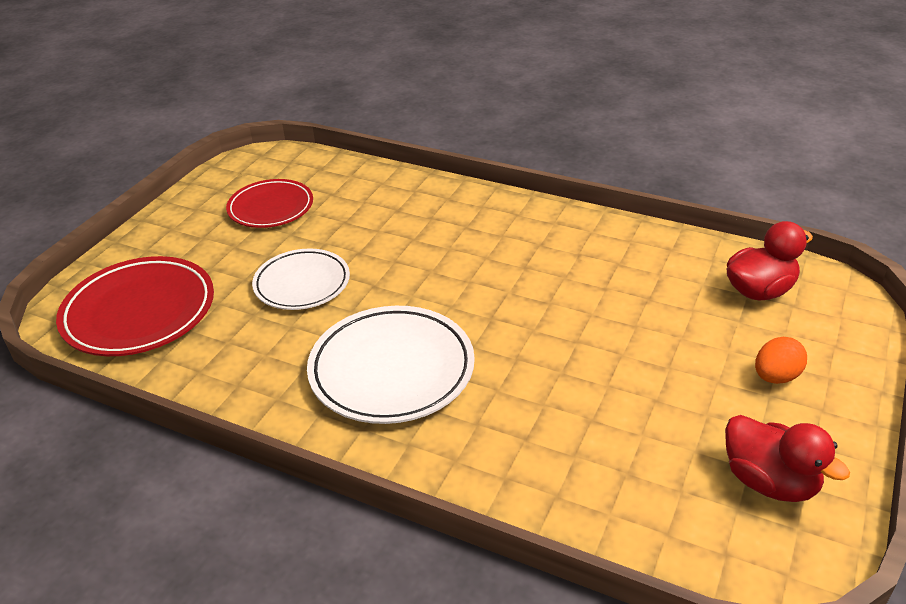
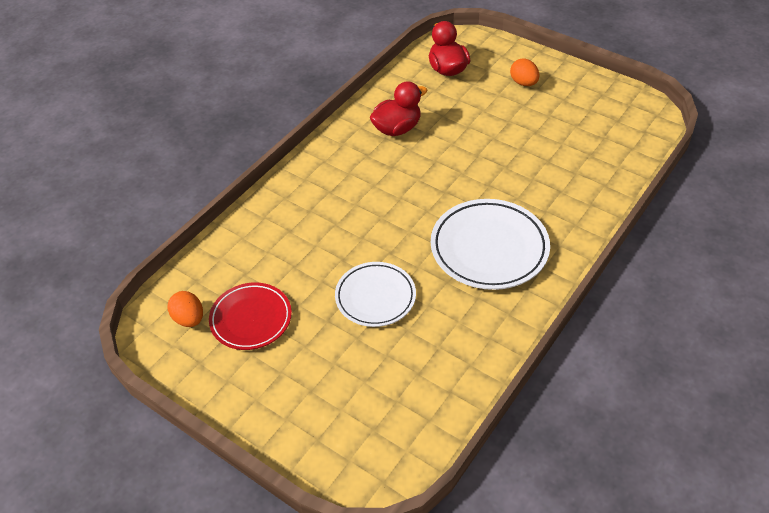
camera: 80 degrees left, 10 degrees up
(139, 312) = (384, 414): red plate -> none
(271, 174) = (189, 319): none -> orange egg
(769, 481) = (599, 105): red duck -> red duck (397, 128)

